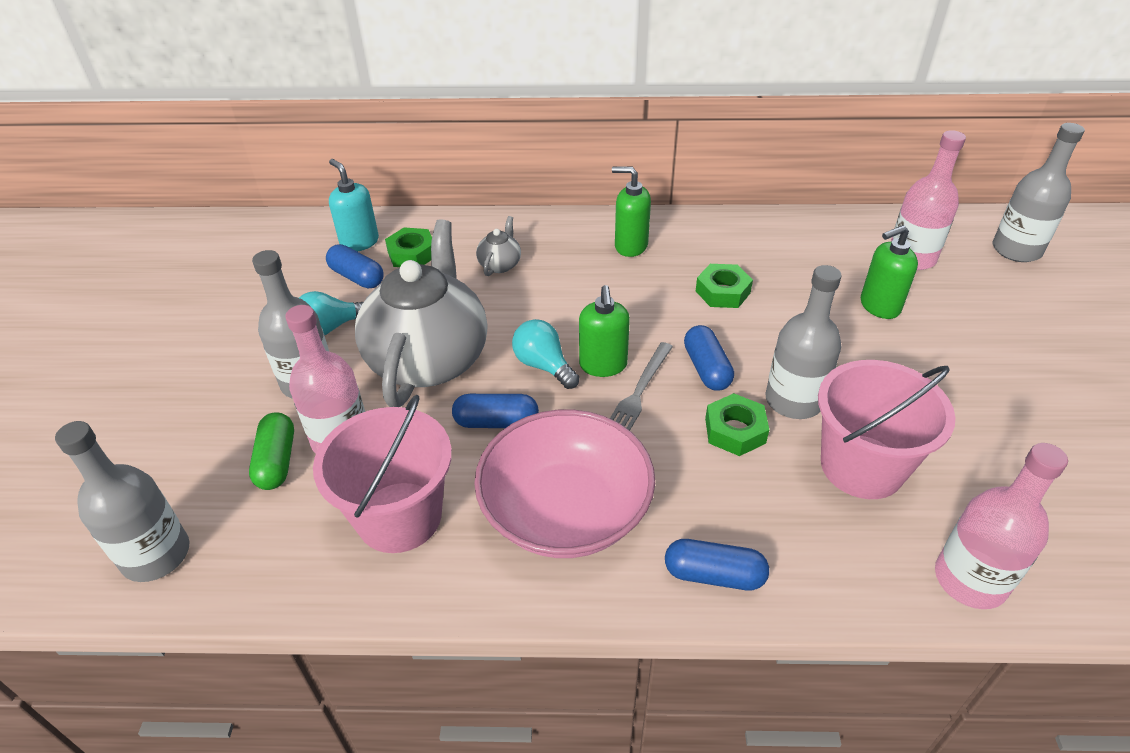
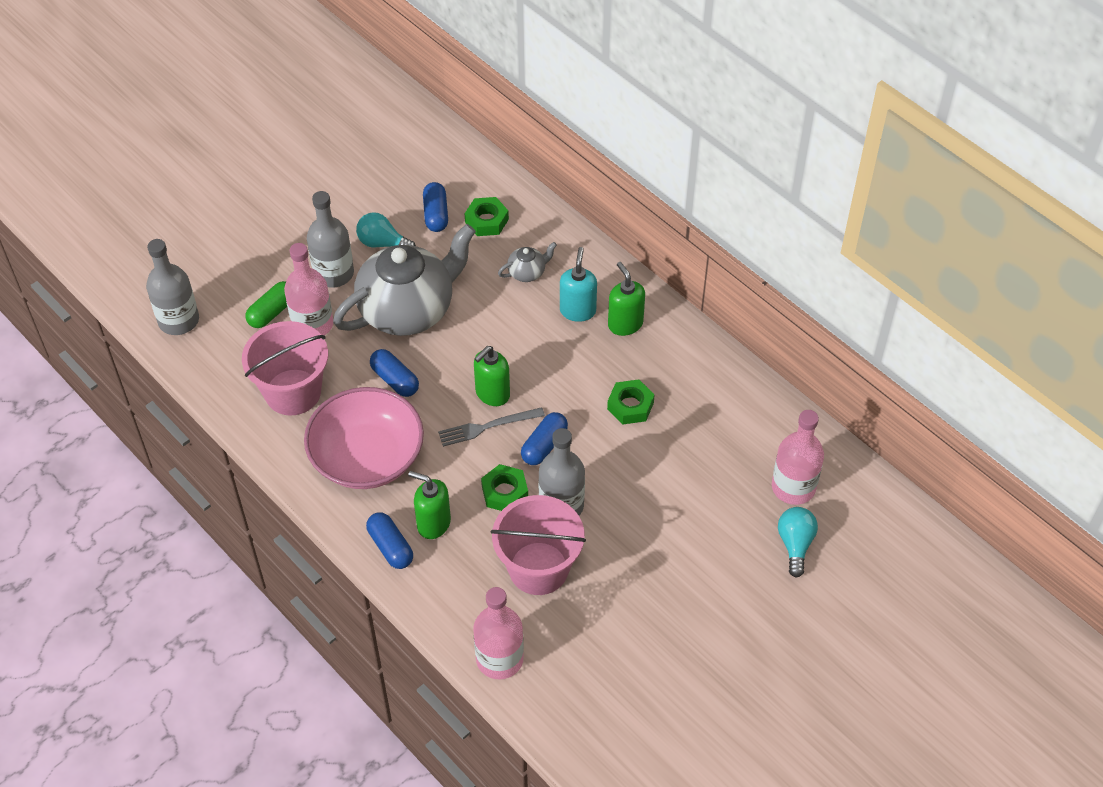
camera: 45 degrees right, 10 degrees up
(359, 242) = (467, 185): turquoise soap dispenser -> turquoise soap dispenser (578, 310)
(544, 366) = (461, 366): turquoise light bulb -> turquoise light bulb (795, 544)
(879, 306) = (710, 498): green soap dispenser -> green soap dispenser (433, 523)
(1016, 250) = (878, 545): grey bottle -> none

